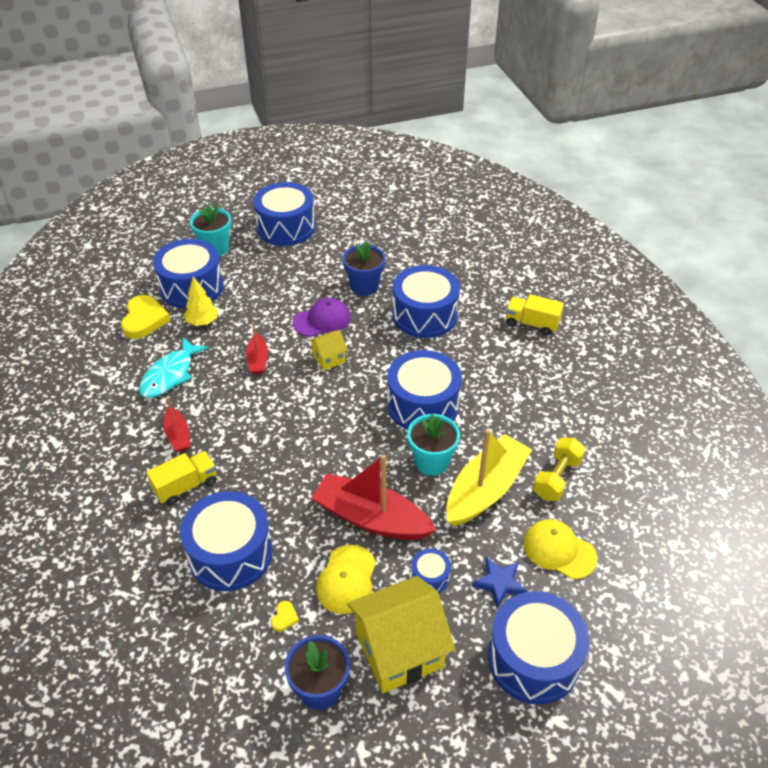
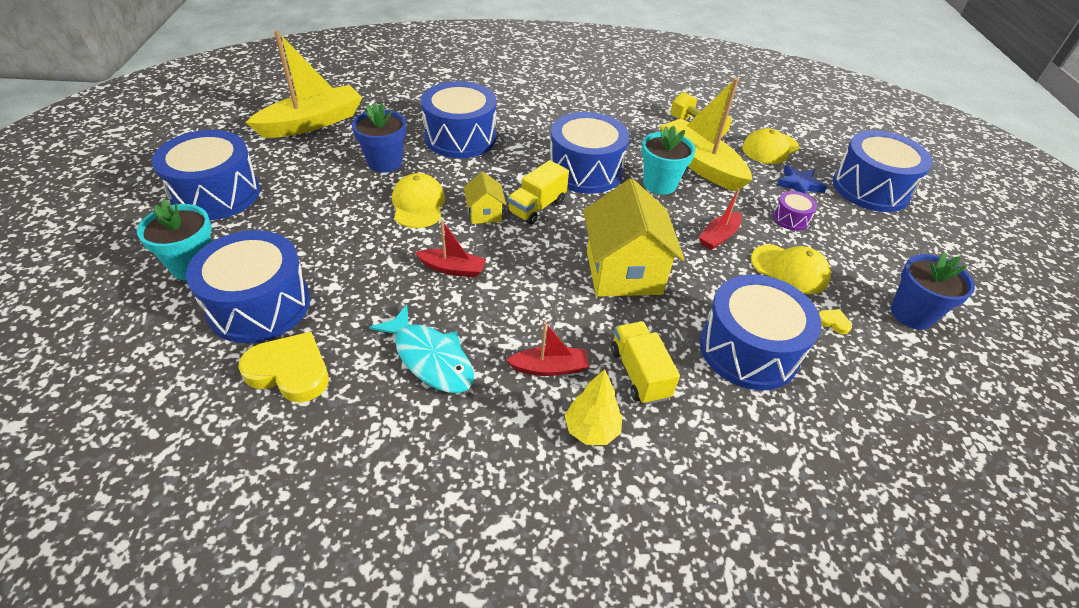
camera: 75 degrees left, 0 degrees up
(202, 322) = (344, 306): yellow tree -> yellow tree (591, 430)
(322, 320) = (418, 204): purple cap -> yellow cap
(371, 518) = (718, 236): red boat -> red boat, size x0.50
(393, 233) = (312, 123): none -> yellow boat
(399, 650) = (866, 255): yellow house -> yellow house (624, 272)
(430, 577) = (790, 218): blue drum -> purple drum
(532, 324) = (512, 88): yellow truck -> yellow truck (537, 207)

